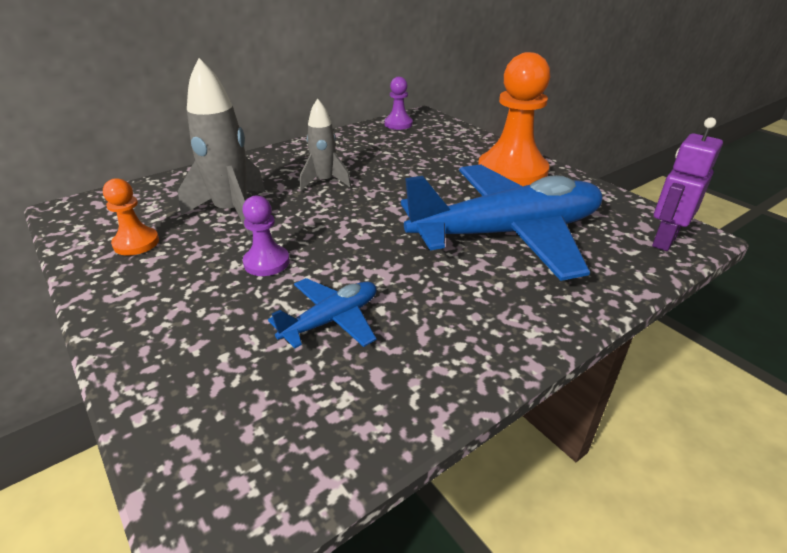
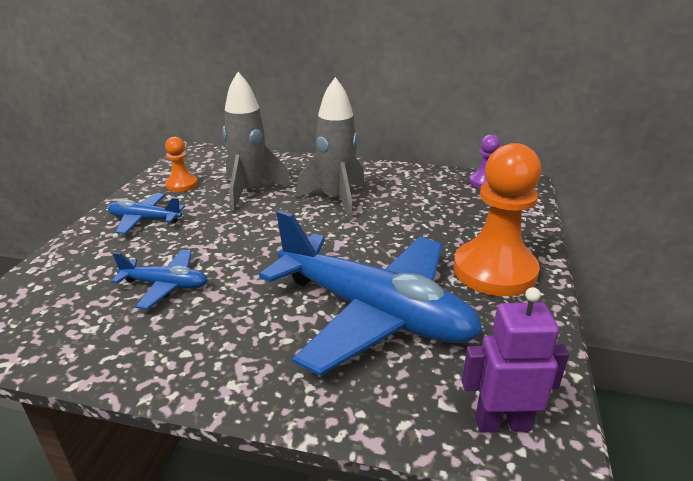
camera: 50 degrees right, 5 degrees down
(172, 292) = (145, 220): none -> blue plane
(266, 262) = (206, 232): purple pawn -> none
(325, 182) = (336, 200): grey rocket -> grey rocket, size x1.60

